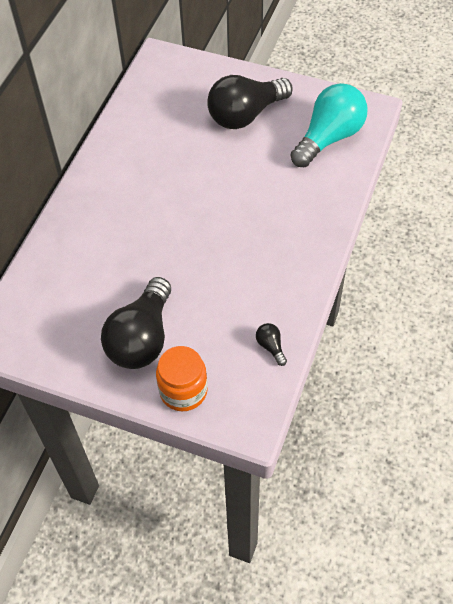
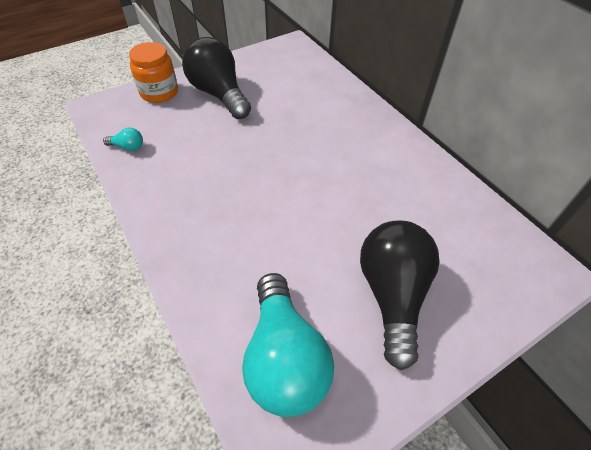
camera: 125 degrees right, 5 degrees down
(271, 346) = (128, 147): black light bulb -> turquoise light bulb

